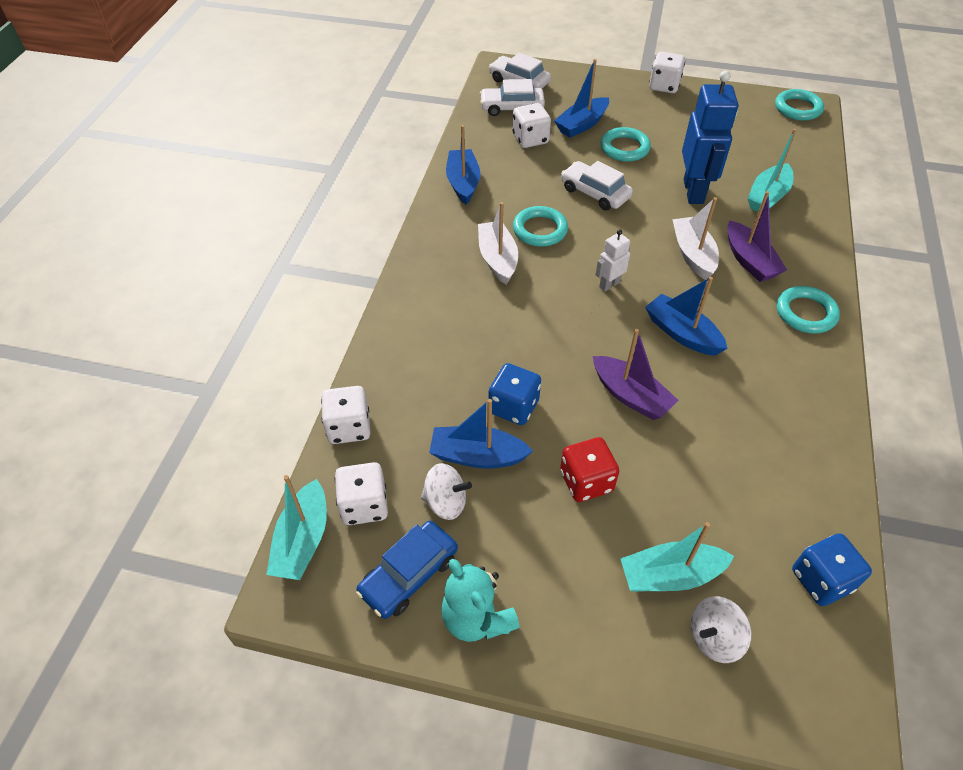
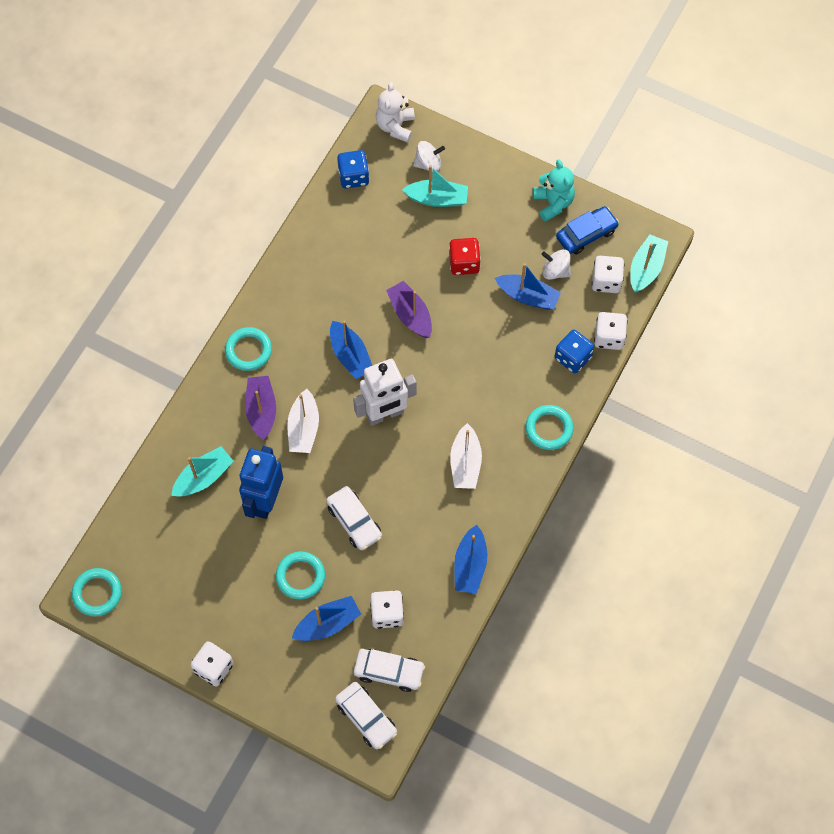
camera: 165 degrees left, 15 degrees up
(513, 407) = (493, 326): blue dice -> blue dice (573, 357)
(540, 230) = (419, 487): turquoise ring -> turquoise ring (549, 429)
(609, 284) = (385, 414): white robot -> white robot, size x2.02
(808, 701) = (395, 126): none -> white teddy bear

